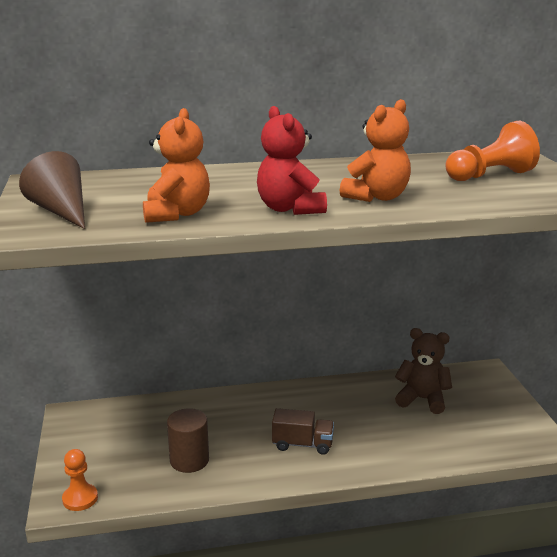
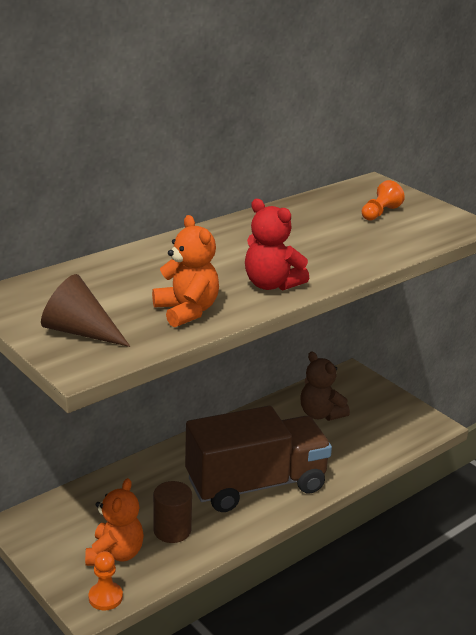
camera: 30 degrees left, 5 degrees up
(302, 444) = (256, 484): brown truck -> brown truck, size x2.42
(377, 197) = (323, 256): orange teddy bear -> orange teddy bear (115, 554)
(422, 399) = (320, 414): brown teddy bear -> brown teddy bear turned 120 degrees counterclockwise
(490, 175) = (379, 213): orange pawn -> orange pawn, size x0.65

